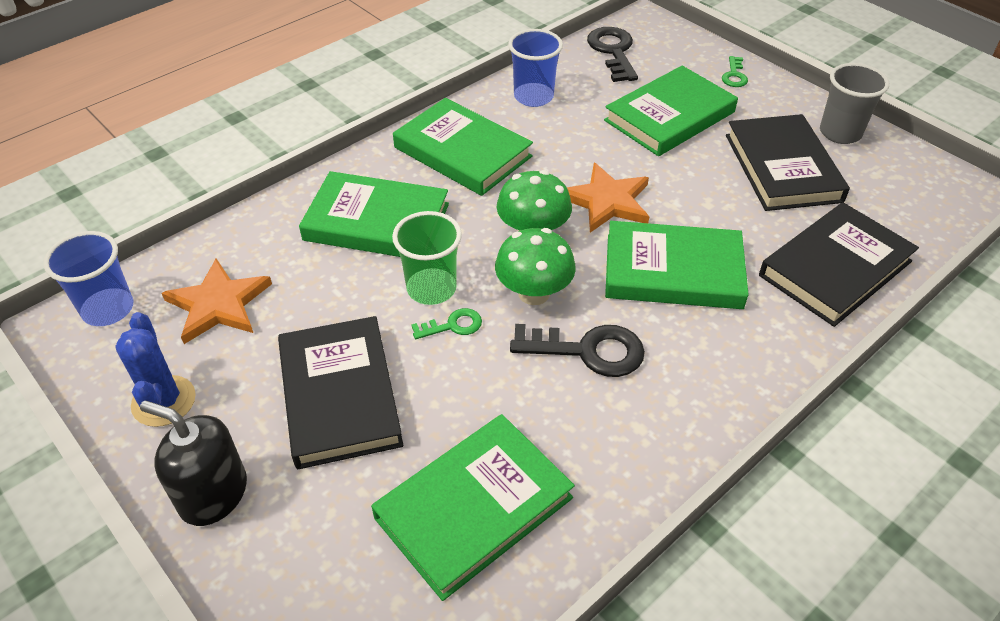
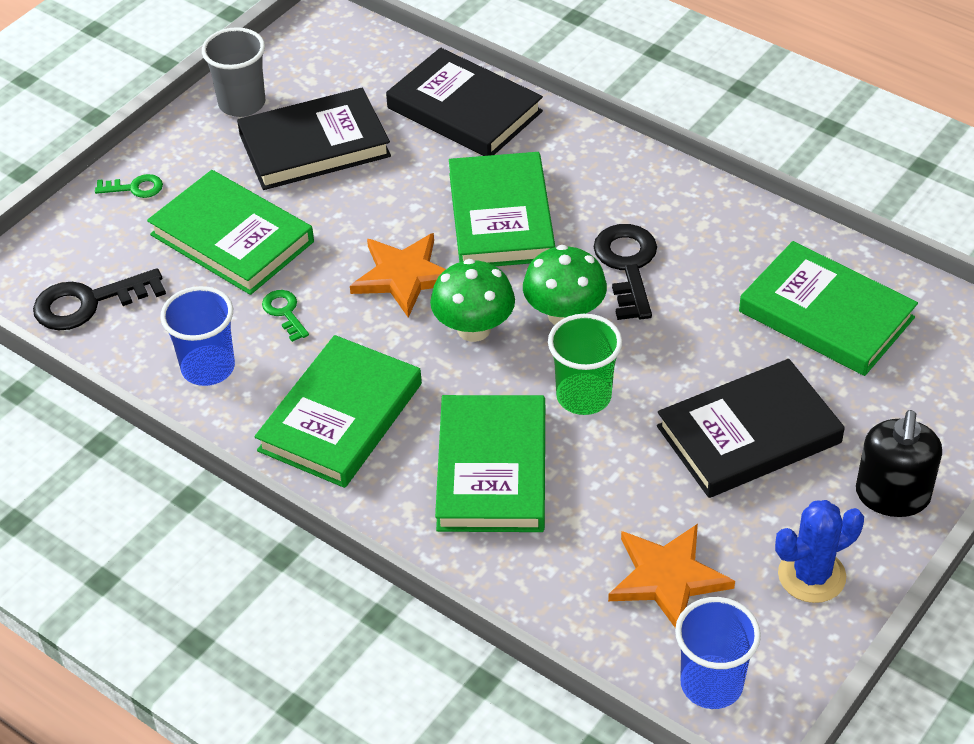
camera: 100 degrees left, 0 degrees up
(453, 325) = (629, 369): green key -> green key (284, 312)

